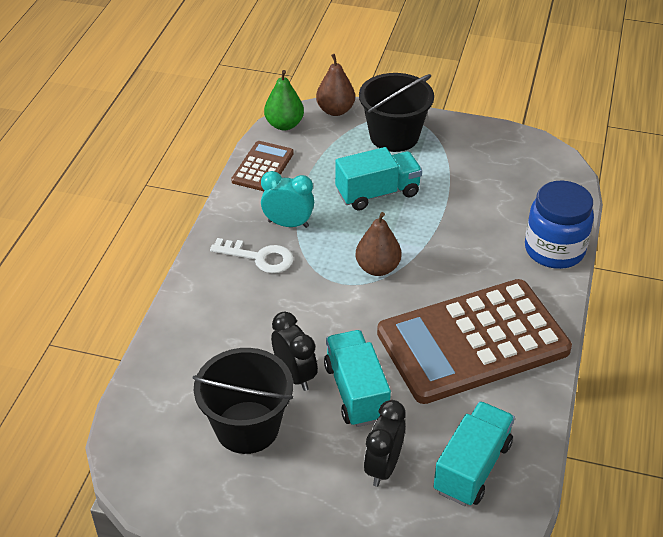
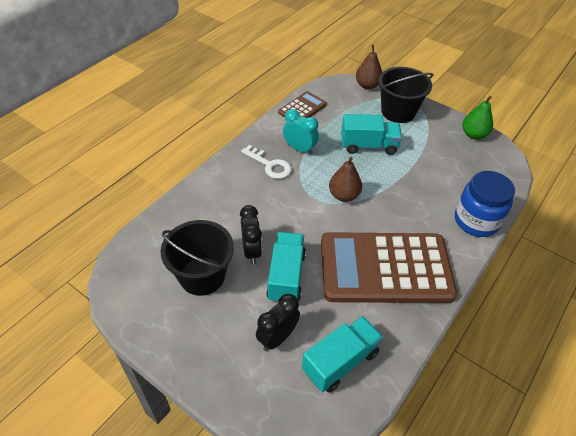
camera: 20 degrees right, 5 degrees up
(284, 125) = (329, 86): green pear -> green pear (473, 135)

